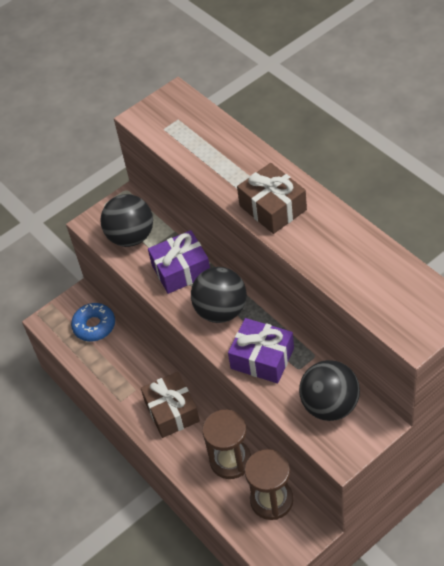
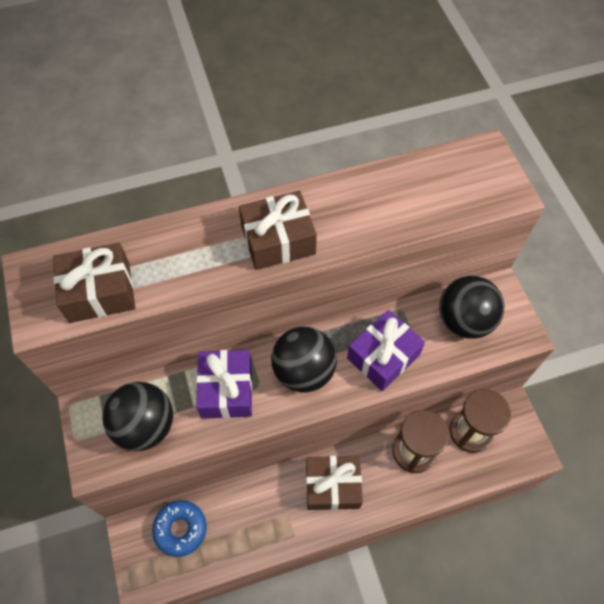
camera: 75 degrees left, 10 degrees up
(176, 135) = (100, 292): none -> brown gift

